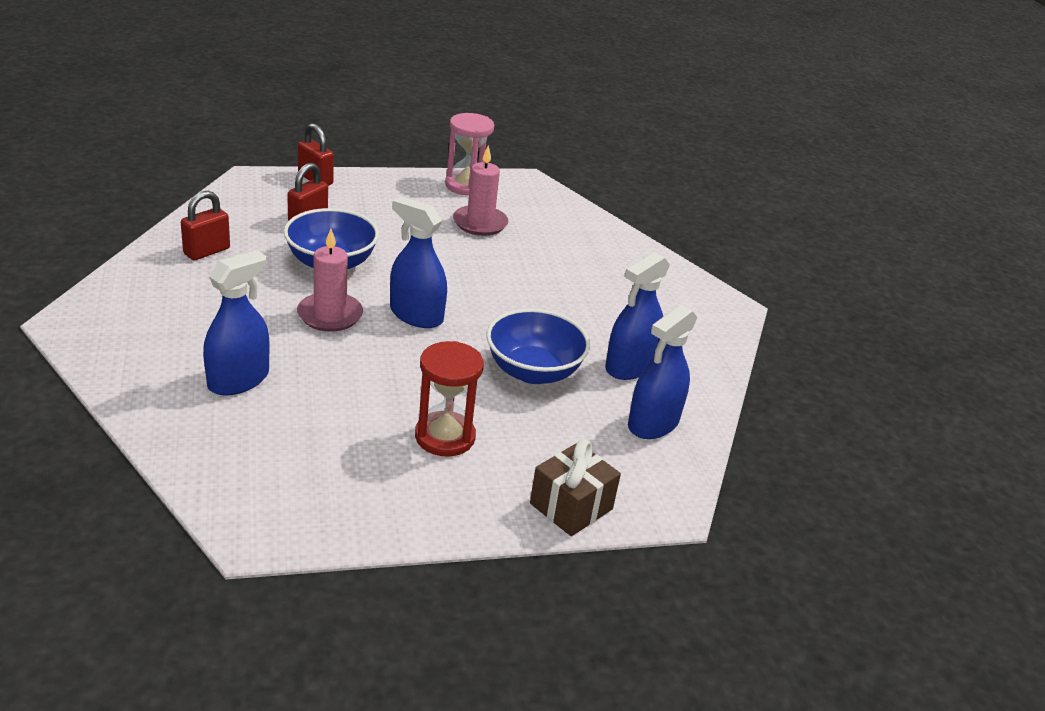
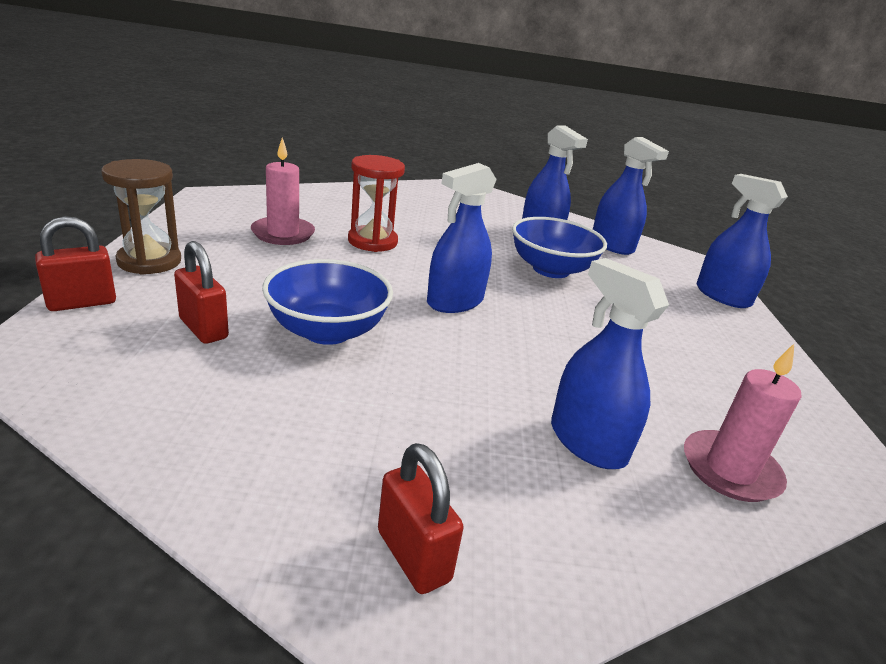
camera: 75 degrees left, 5 degrees down
(207, 251) = (239, 431): red padlock -> red padlock (413, 556)
(330, 315) = (447, 352): pink candle -> pink candle (730, 470)
(386, 185) = (149, 261): none -> brown hourglass
(445, 437) = (656, 328): red hourglass -> red hourglass (372, 241)
(466, 185) = (194, 222): pink hourglass -> none
(571, 506) = (722, 296): brown gift -> blue spray bottle

